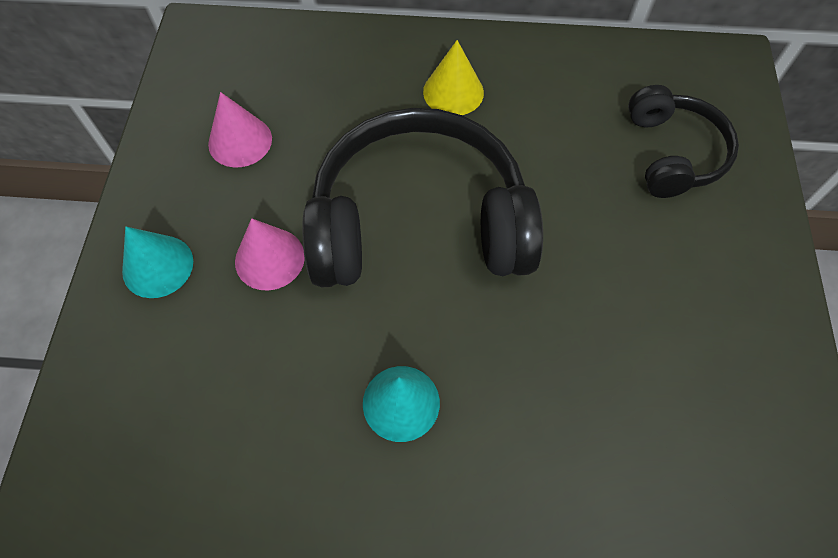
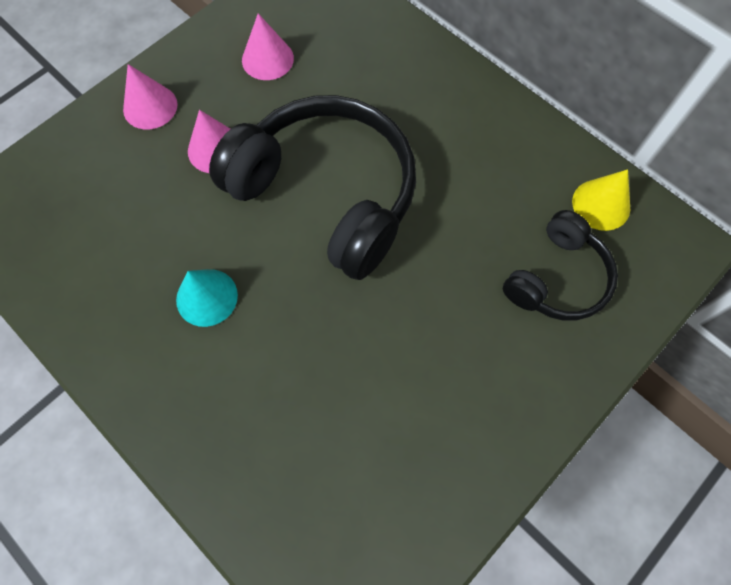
camera: 40 degrees right, 5 degrees up
(158, 266) = (150, 106): turquoise cone -> pink cone
(453, 92) = (439, 120): yellow cone -> yellow cone (601, 204)

